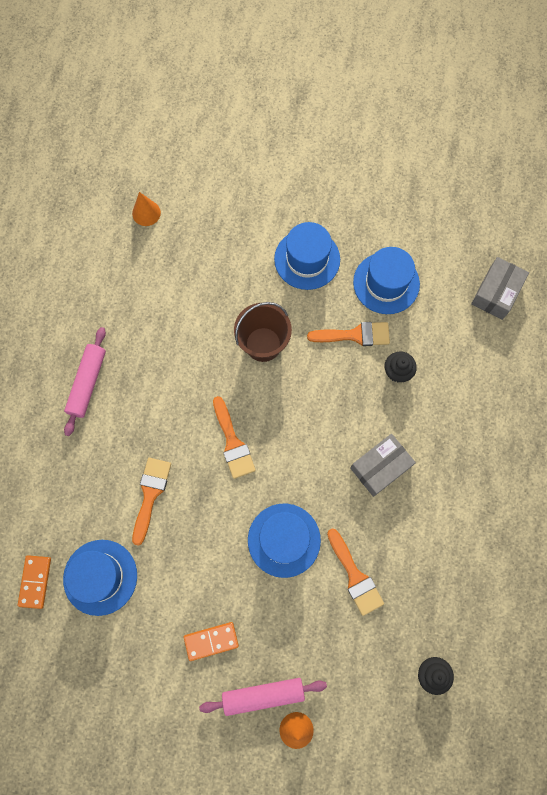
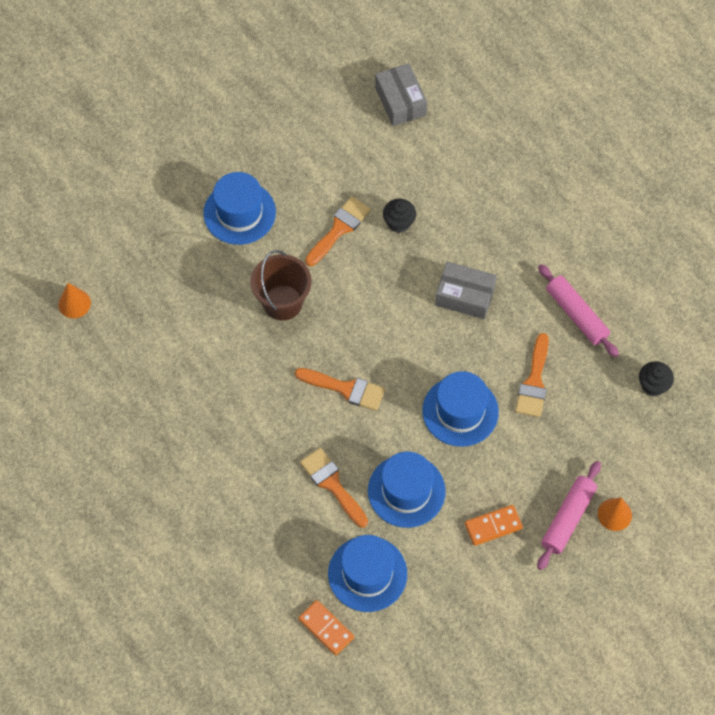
camera: 50 degrees left, 10 degrees down
(87, 383) = (188, 464): pink rolling pin -> pink rolling pin (576, 314)
(211, 641) = (493, 526): orange domino -> orange domino turned 45 degrees clockwise
(355, 576) = (534, 381): orange brush -> orange brush turned 90 degrees clockwise
(380, 467) = (465, 296): grey box -> grey box turned 75 degrees counterclockwise
(386, 283) = (317, 171): blue hat -> blue hat (406, 491)

